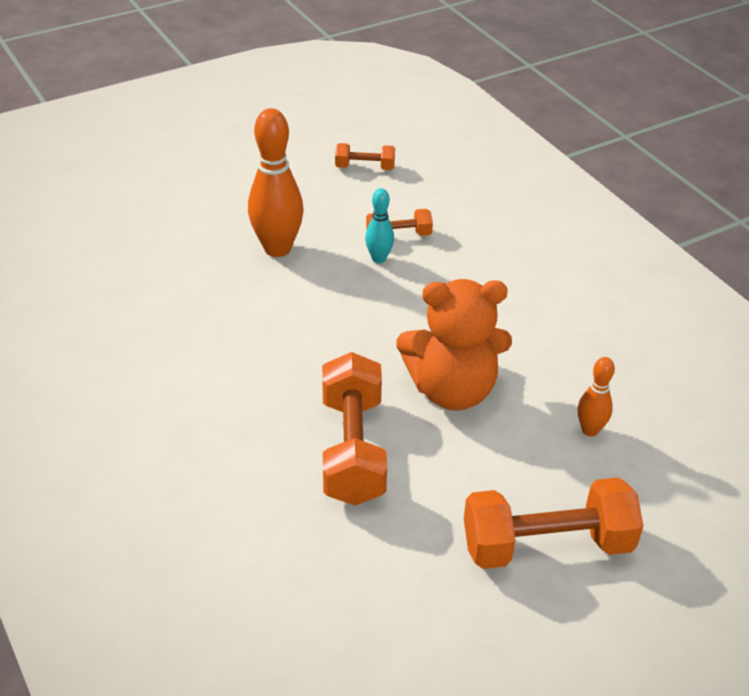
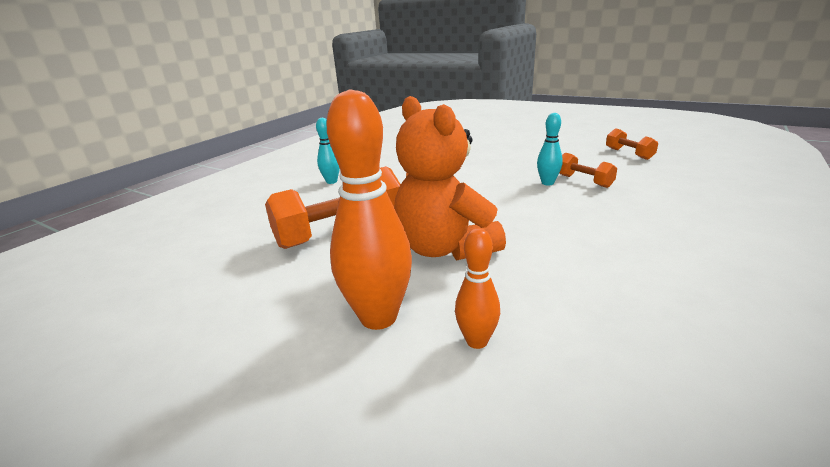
camera: 65 degrees right, 15 degrees down
(186, 414) = (331, 181): none -> turquoise bowling pin
(277, 249) = (503, 159): orange bowling pin -> orange bowling pin (378, 317)
(546, 545) = (277, 362): orange dumbbell -> none

